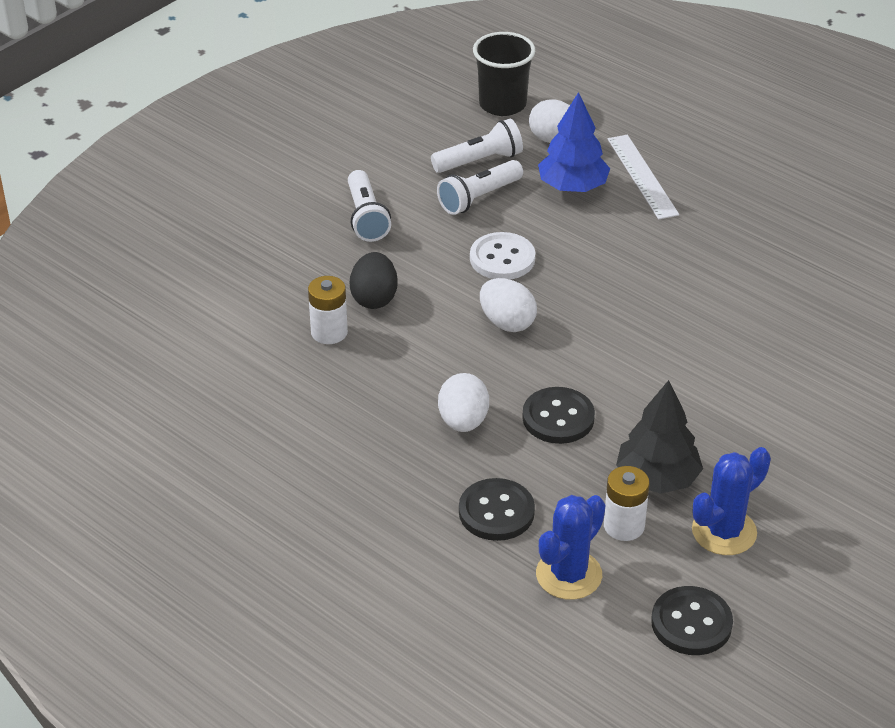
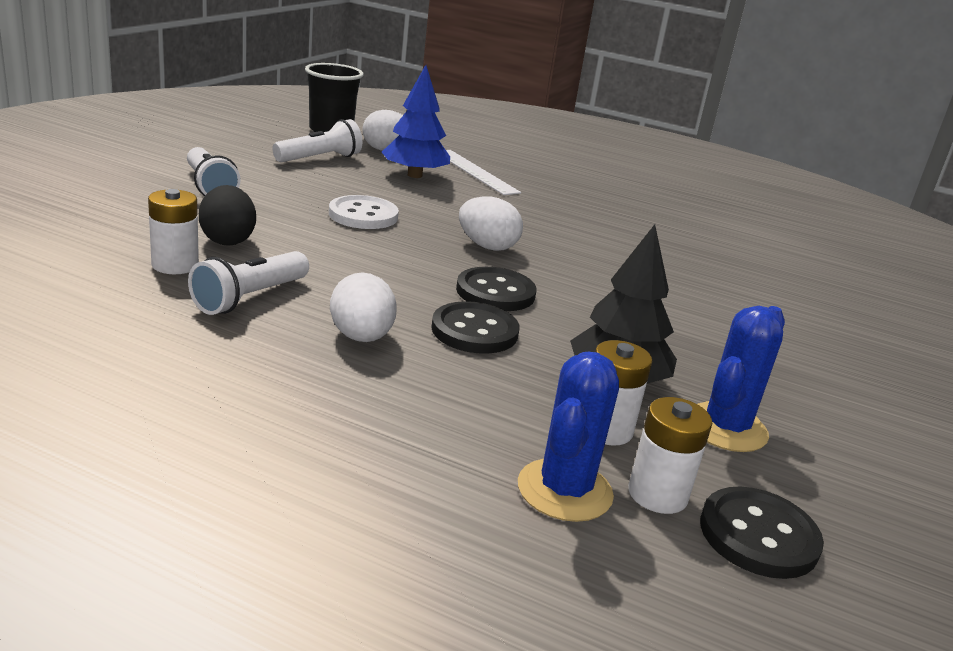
camera: 20 degrees left, 15 degrees down
(478, 198) = (326, 179): white flashlight -> white flashlight (249, 298)
(496, 512) = (435, 424): black button -> black button (495, 292)
(507, 323) = (385, 258): white egg -> white egg (487, 246)
(635, 584) = (657, 494): none -> white battery

